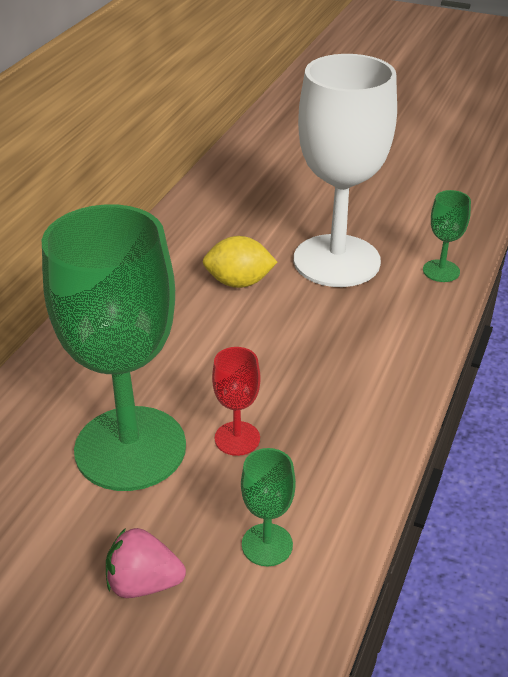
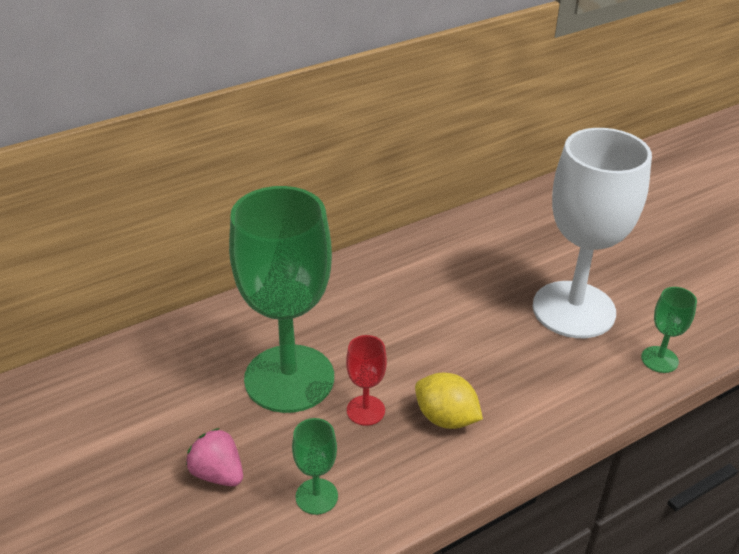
camera: 35 degrees right, 0 degrees up
(239, 282) = (476, 292): yellow lemon -> yellow lemon (446, 418)

